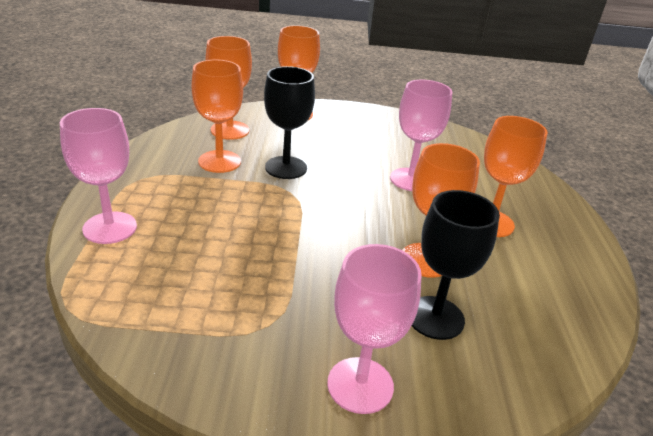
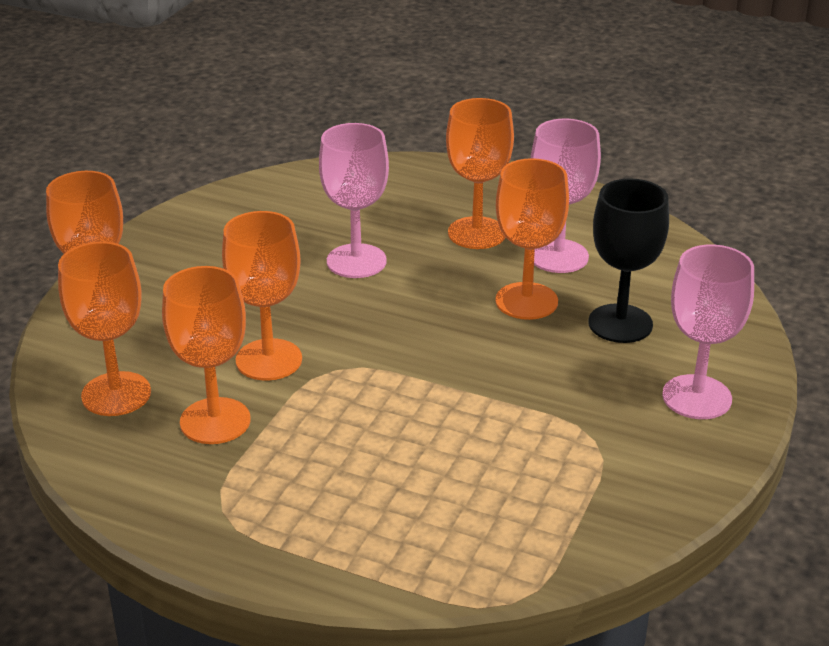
camera: 65 degrees left, 0 degrees up
(110, 228) = (349, 552): pink goblet -> pink goblet (558, 256)
(286, 168) = (269, 360): black goblet -> orange goblet

